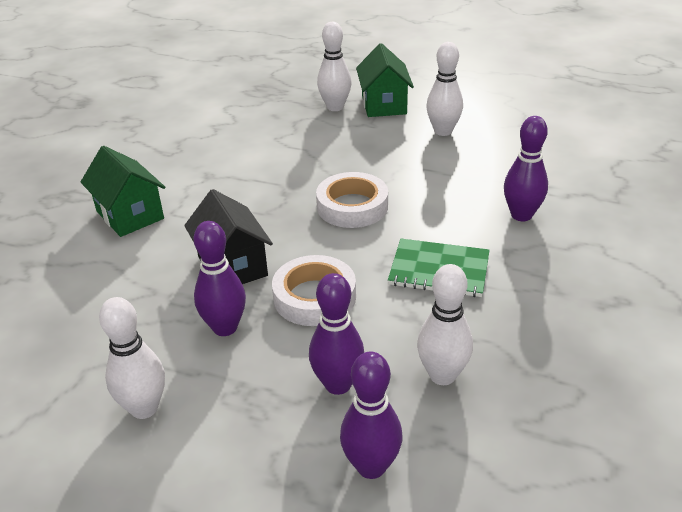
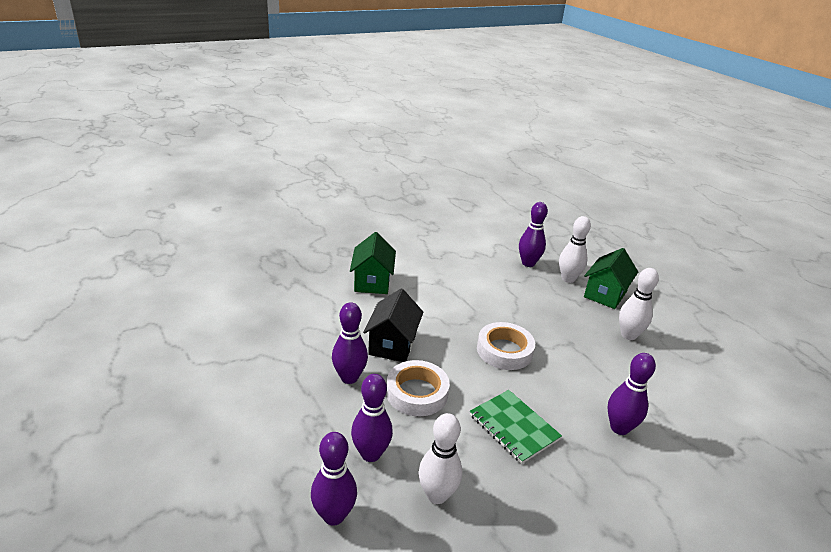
camera: 35 degrees right, 5 degrees down
(144, 408) = (264, 394): white bowling pin -> none
(280, 111) = (528, 263): none -> purple bowling pin

